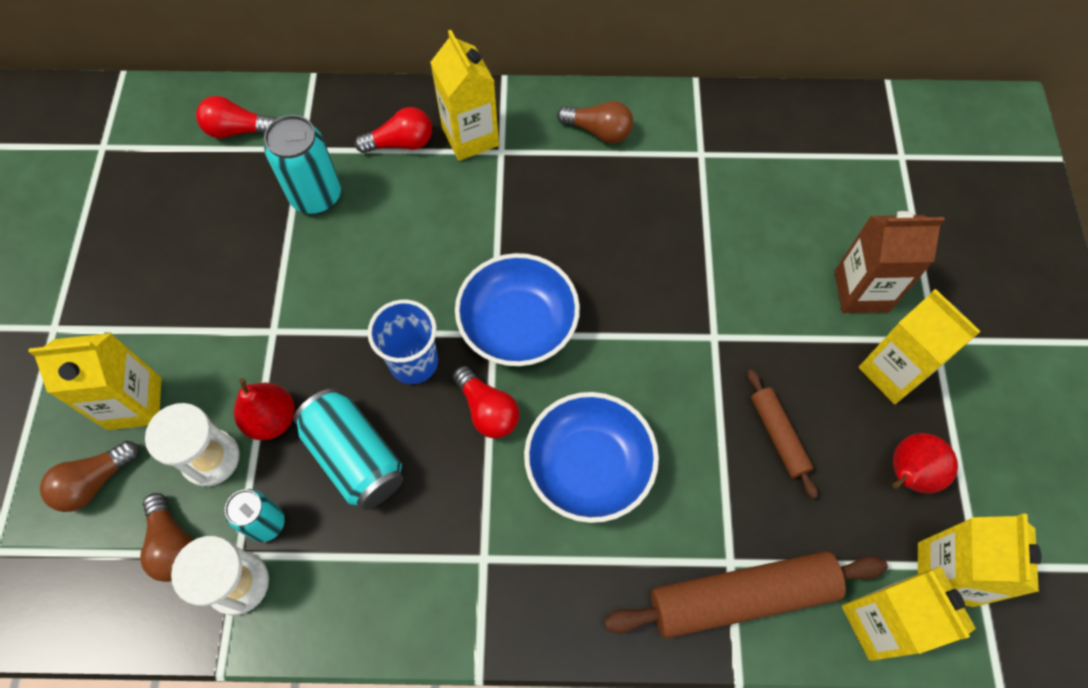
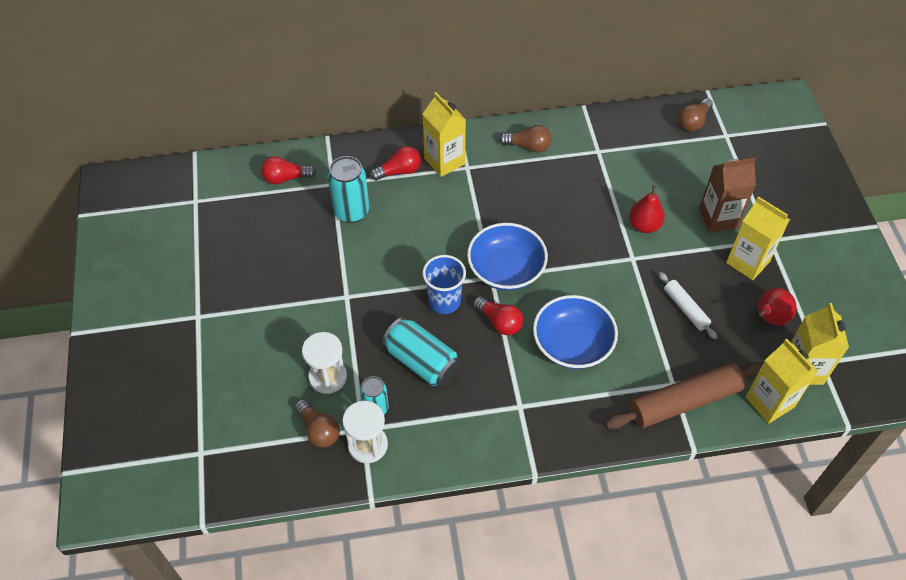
camera: 10 degrees left, 10 degrees down
(94, 482) = (255, 402): brown light bulb -> brown light bulb (693, 122)
(134, 403) = (267, 353): yellow carton -> none
(272, 419) = (361, 348): red pear -> red pear (644, 225)
(778, 435) = (685, 309): brown rolling pin -> white rolling pin

